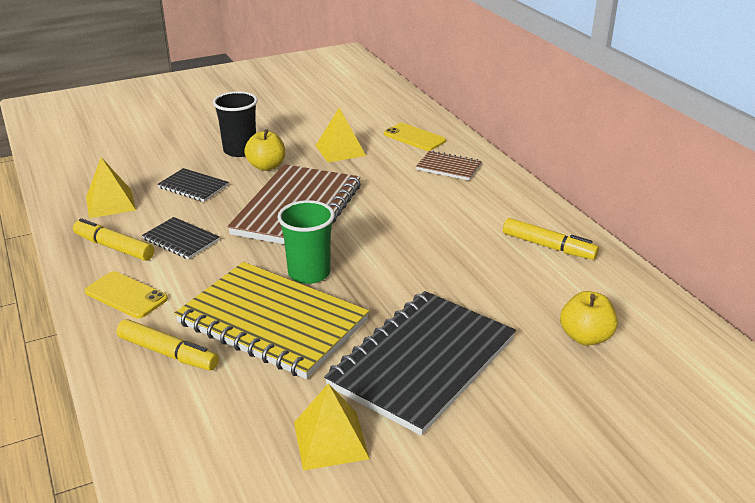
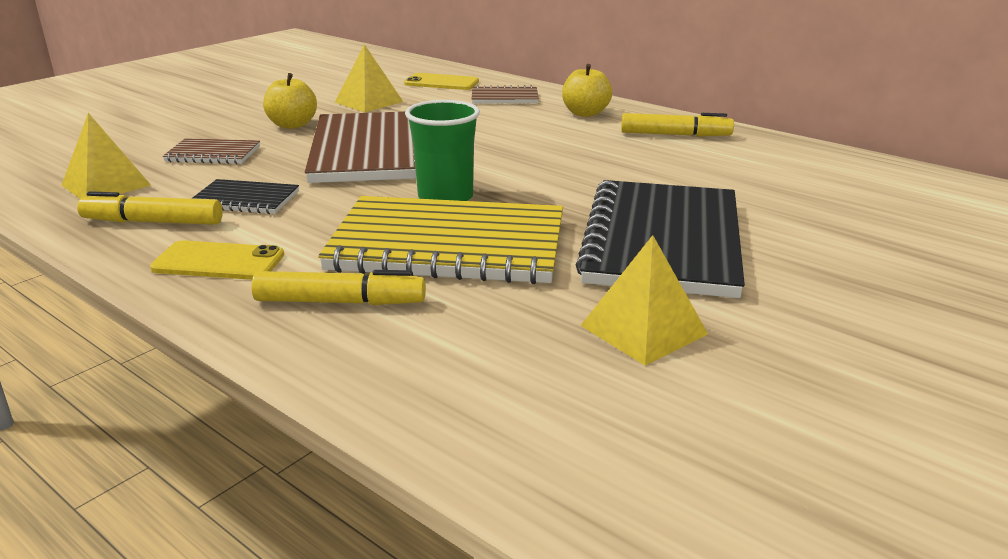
camera: 25 degrees left, 5 degrees down
(193, 187) = (213, 154): black notebook -> brown notebook
(240, 150) = (243, 118): black cup -> none
(585, 337) = (794, 189): yellow apple -> yellow apple (585, 113)

